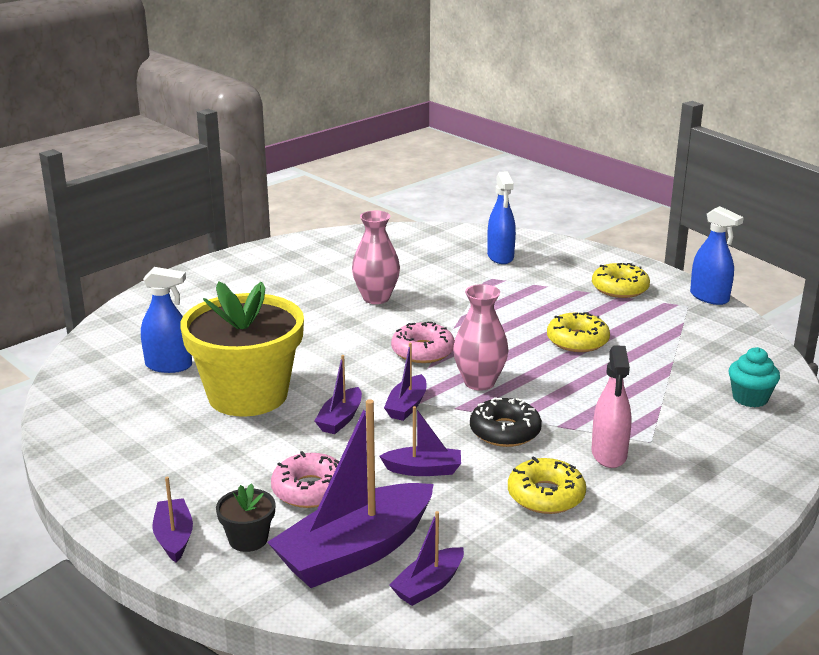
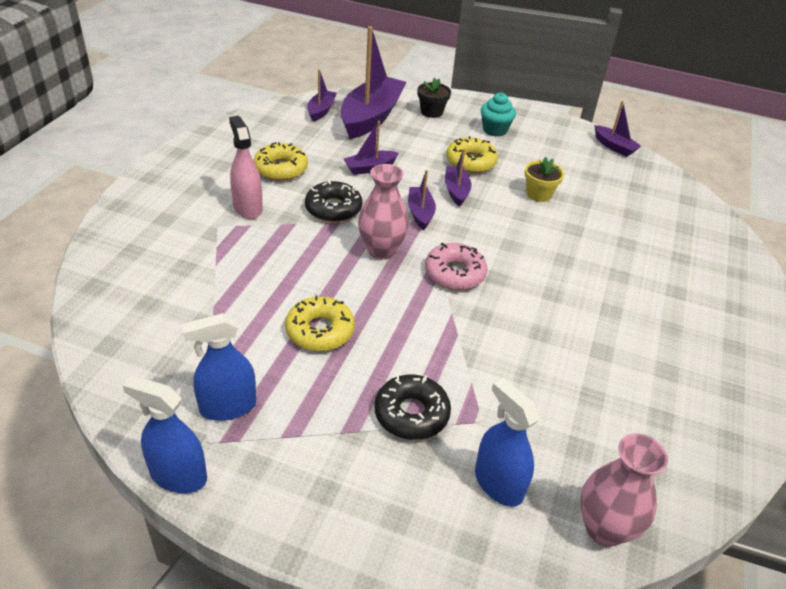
camera: 150 degrees right, 15 degrees up
(169, 365) = (625, 205): blue spray bottle -> blue spray bottle (228, 407)
(174, 538) = (469, 105): purple boat -> purple boat (614, 146)
(248, 395) = (539, 194): yellow flower pot -> yellow flower pot, size x0.41
(310, 490) = (426, 142): pink donut -> none
(376, 298) = (563, 338): pink vase -> pink vase (604, 528)
(533, 289) = (411, 414): none -> black donut
(620, 288) = (305, 456): yellow donut -> yellow donut (470, 162)
(750, 398) = (131, 295): turquoise cupcake -> turquoise cupcake (494, 130)

